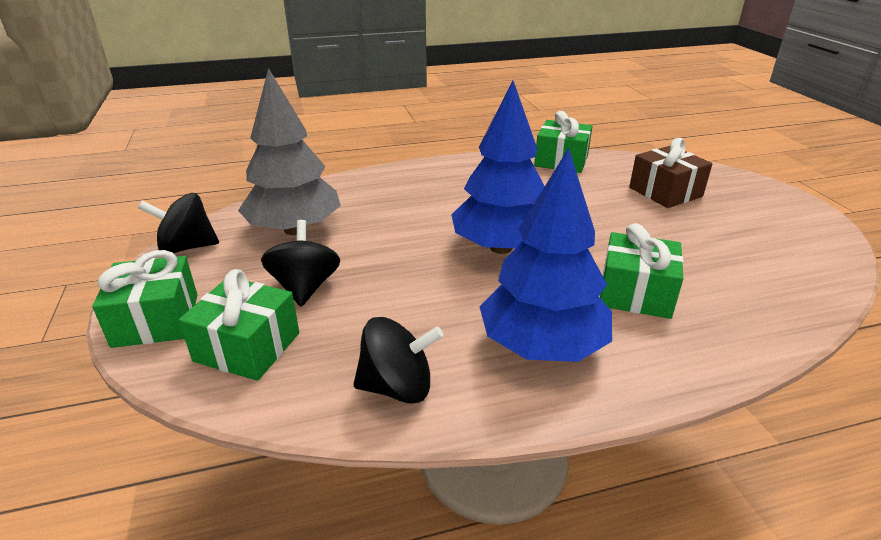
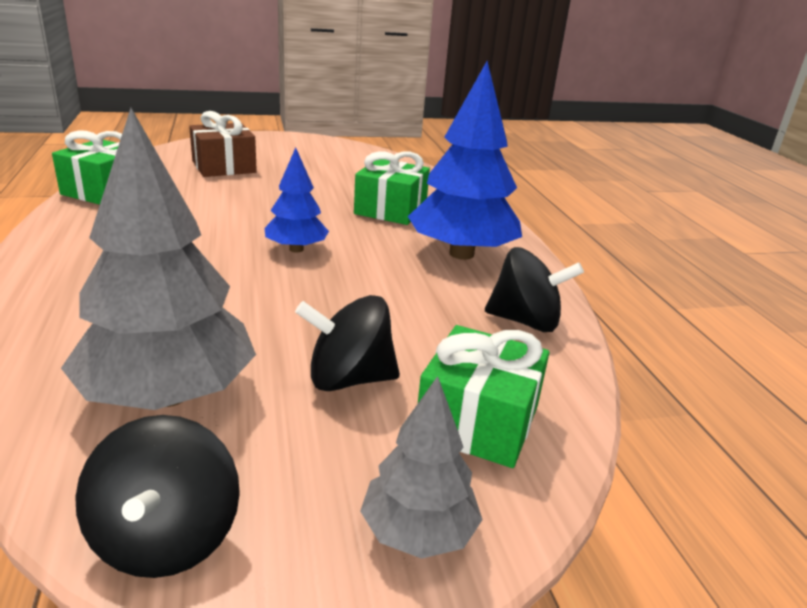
camera: 90 degrees left, 5 degrees down
(156, 320) = (418, 532): green gift -> grey tree
(397, 387) = (525, 321): black spinning top -> black spinning top turned 105 degrees clockwise
(501, 247) = (296, 249): blue tree -> blue tree, size x0.55

